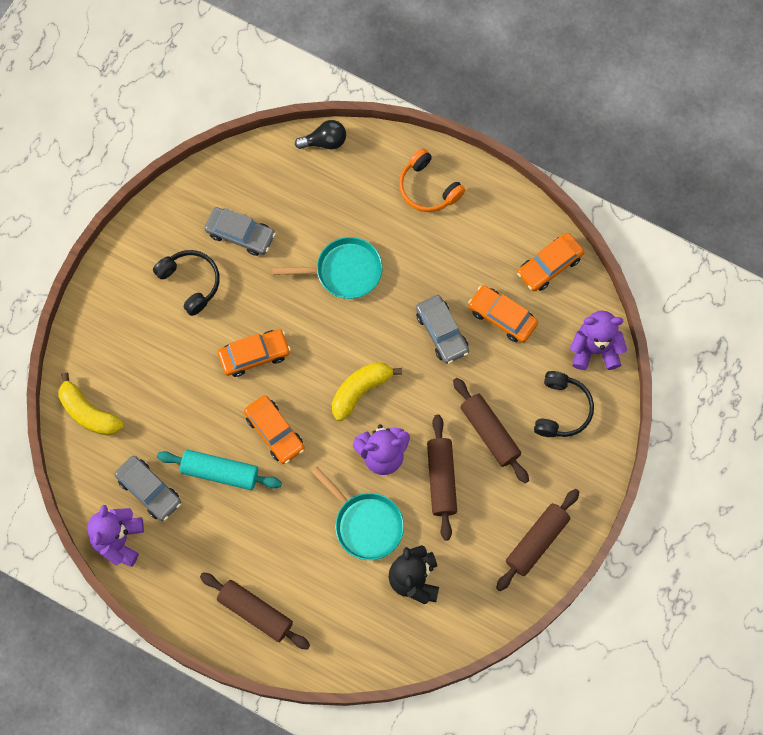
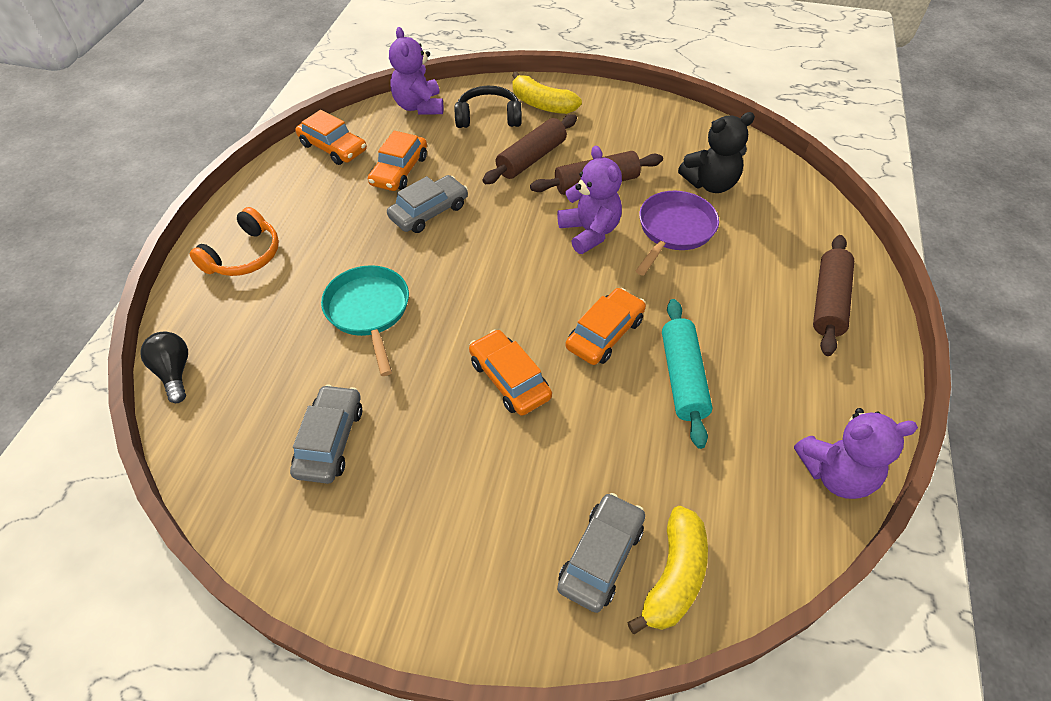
camera: 105 degrees left, 20 degrees down
(149, 490) = (748, 455): grey car -> grey car (601, 557)
(190, 282) = (419, 487): black headphones -> none
(360, 391) = (521, 265): yellow banana -> yellow banana (542, 104)
(365, 524) = (674, 230): turquoise pan -> purple pan
(537, 542) = (626, 113): brown rolling pin -> none

